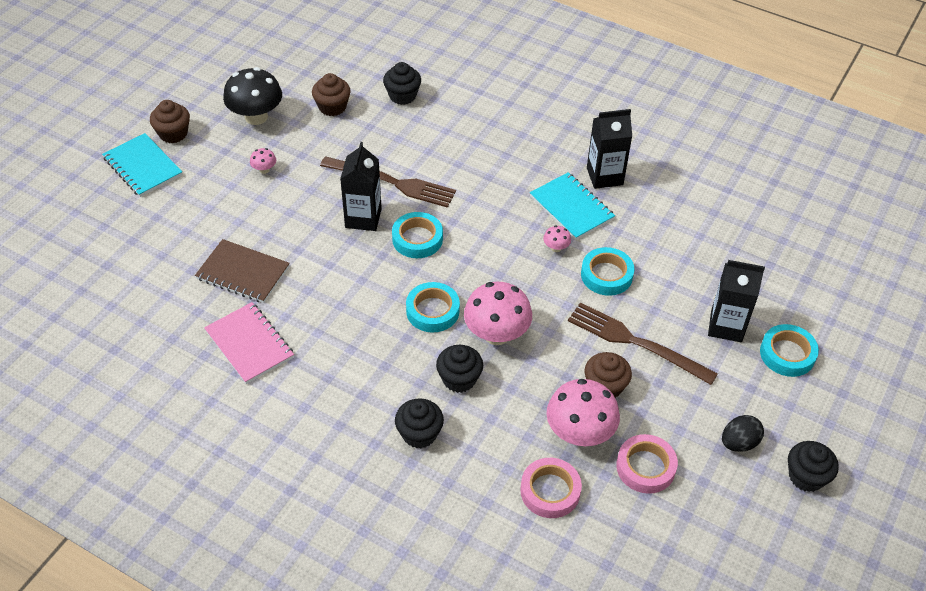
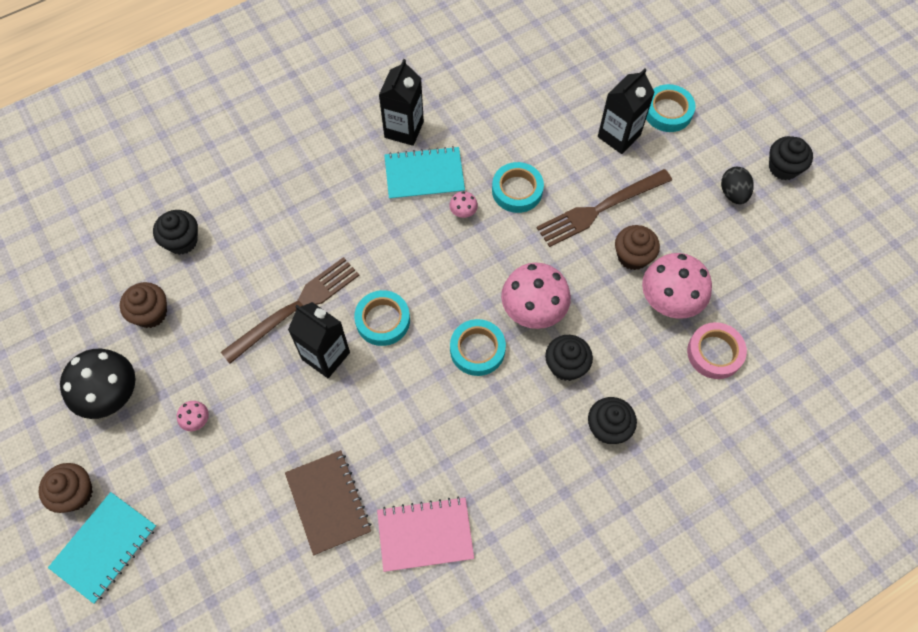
camera: 60 degrees left, 15 degrees up
(143, 167) = (105, 547): turquoise notebook -> turquoise notebook turned 45 degrees counterclockwise
(243, 273) = (328, 502): brown notebook -> brown notebook turned 75 degrees counterclockwise
(645, 467) = (724, 270): pink tape -> none

